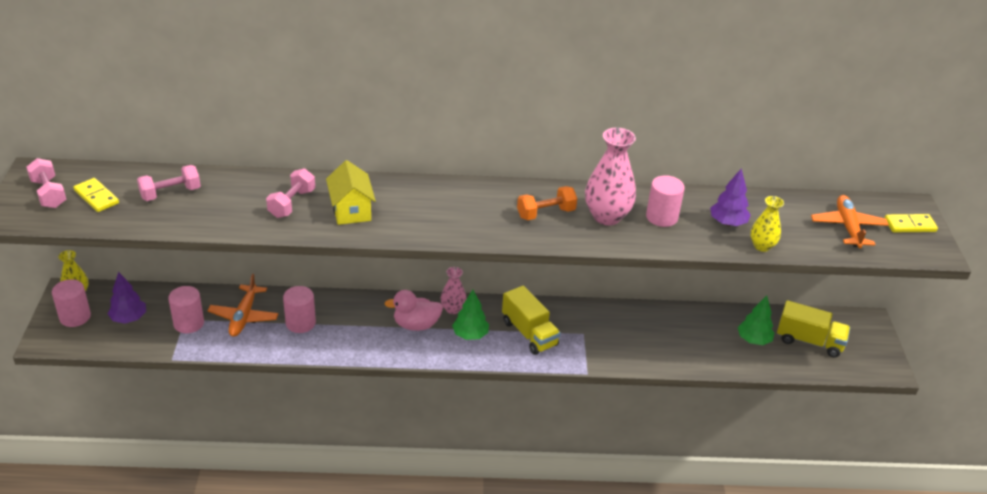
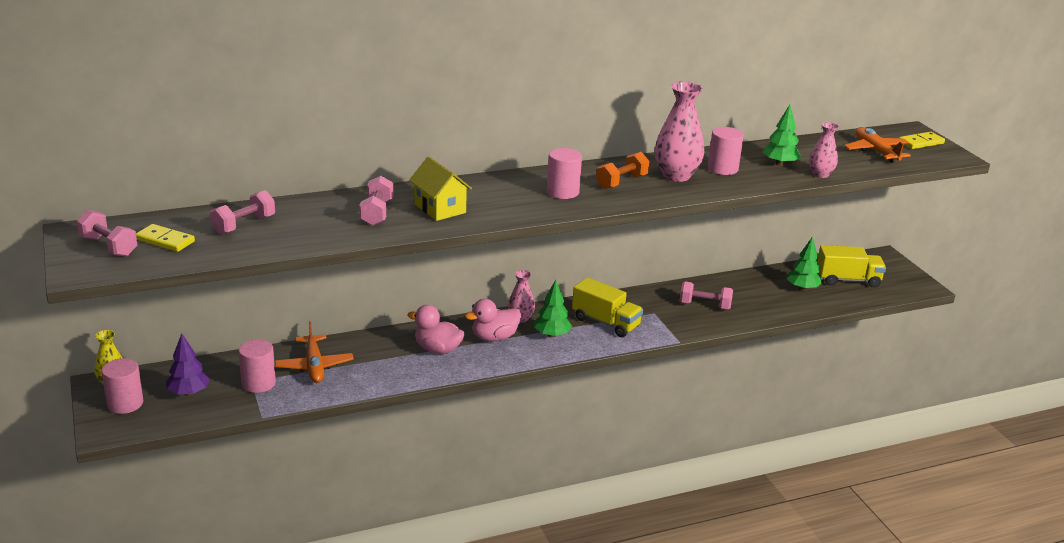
camera: 20 degrees left, 10 degrees down
(300, 323) = (377, 359): pink cylinder -> pink cylinder (562, 192)
(358, 325) = (437, 349): none -> pink duck
(639, 337) = (704, 305): none -> pink dumbbell
(727, 223) = (779, 164): purple tree -> green tree
(762, 246) = (820, 174): yellow vase -> pink vase

